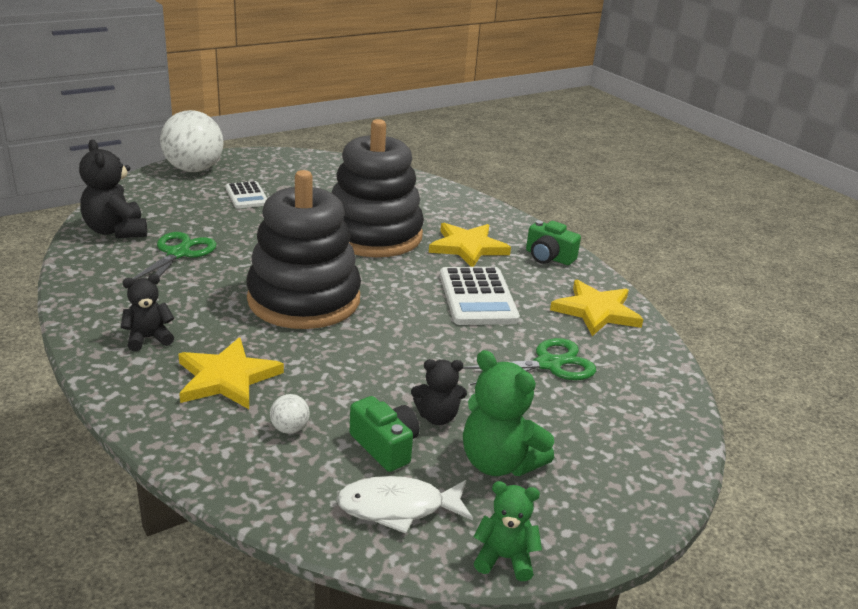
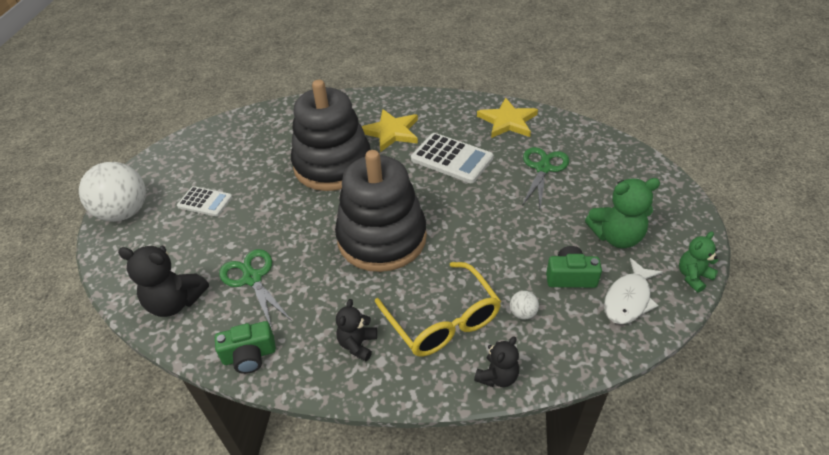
camera: 45 degrees left, 15 degrees up
(226, 378) = (443, 320): yellow star -> yellow glasses
(437, 417) = (558, 240): black teddy bear -> black teddy bear (497, 376)
(548, 257) = (435, 106): green camera -> green camera (249, 355)

